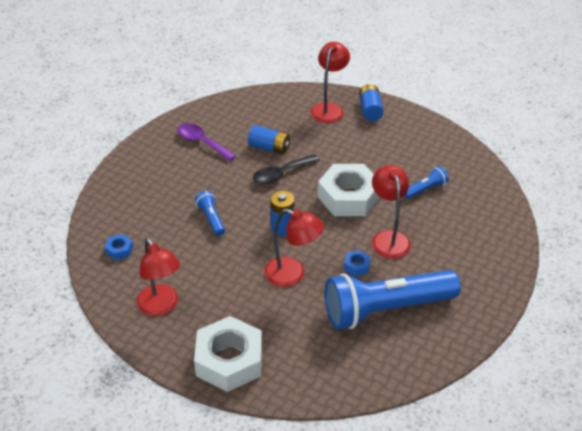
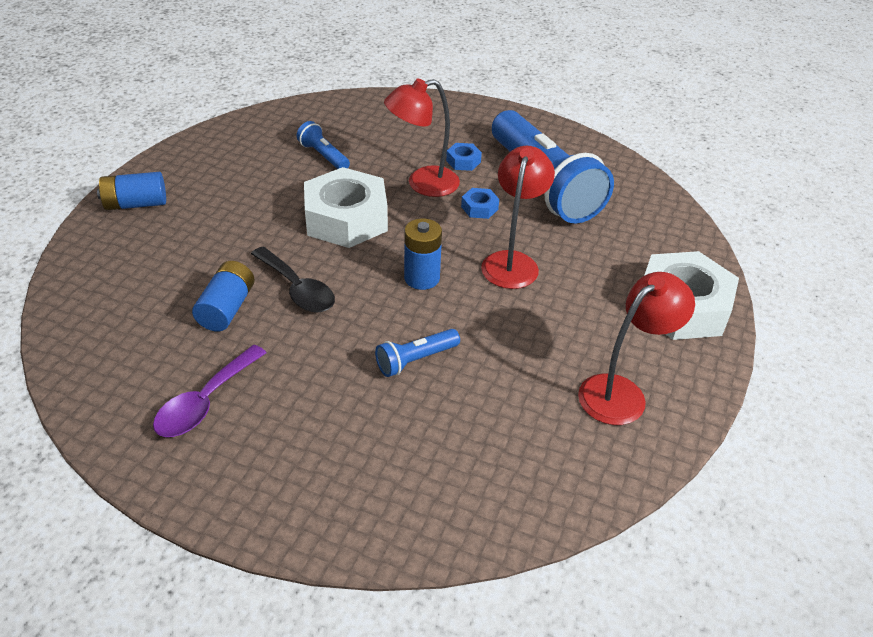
camera: 100 degrees left, 0 degrees up
(119, 250) = (518, 474): blue nut -> blue nut (463, 161)
(329, 108) = (123, 247): red lamp -> none

